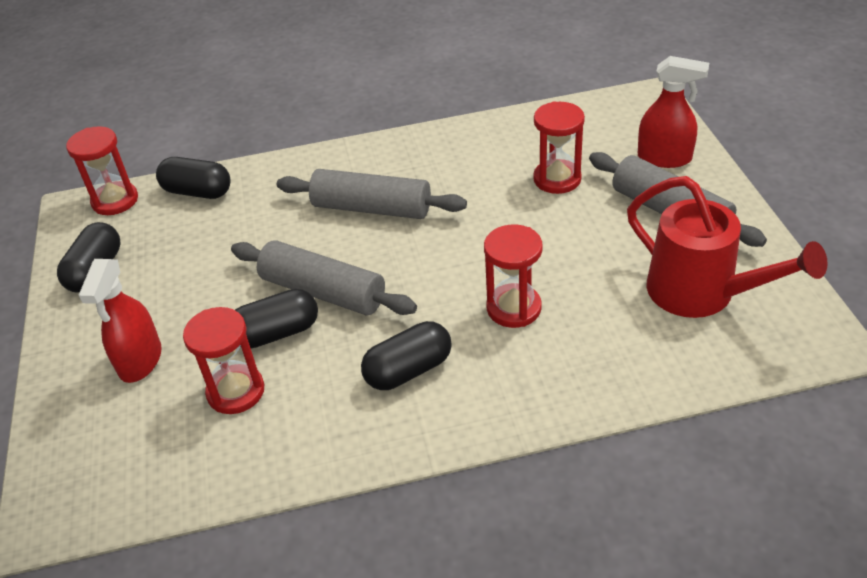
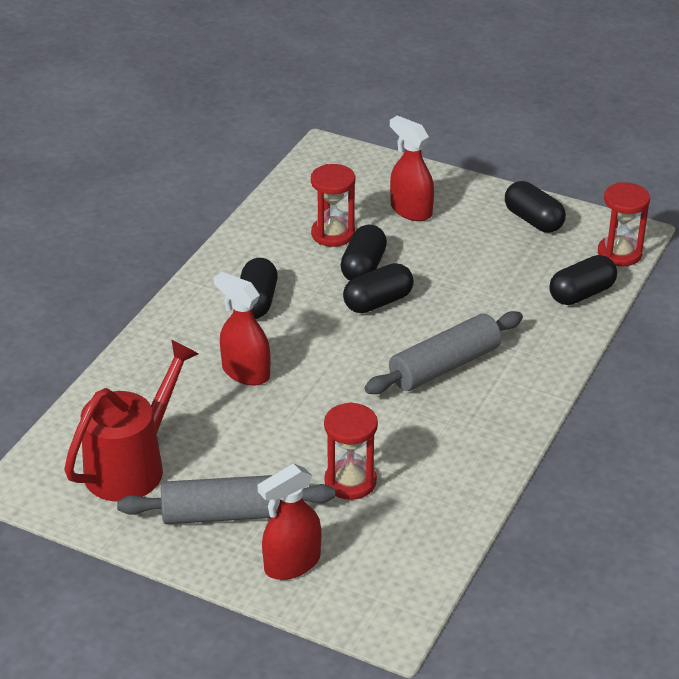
camera: 125 degrees right, 5 degrees down
(323, 291) = (378, 302): grey rolling pin -> black capsule
(514, 308) = (245, 372): red hourglass -> red spray bottle
(703, 294) = (133, 465): red watering can -> red watering can turned 135 degrees clockwise

